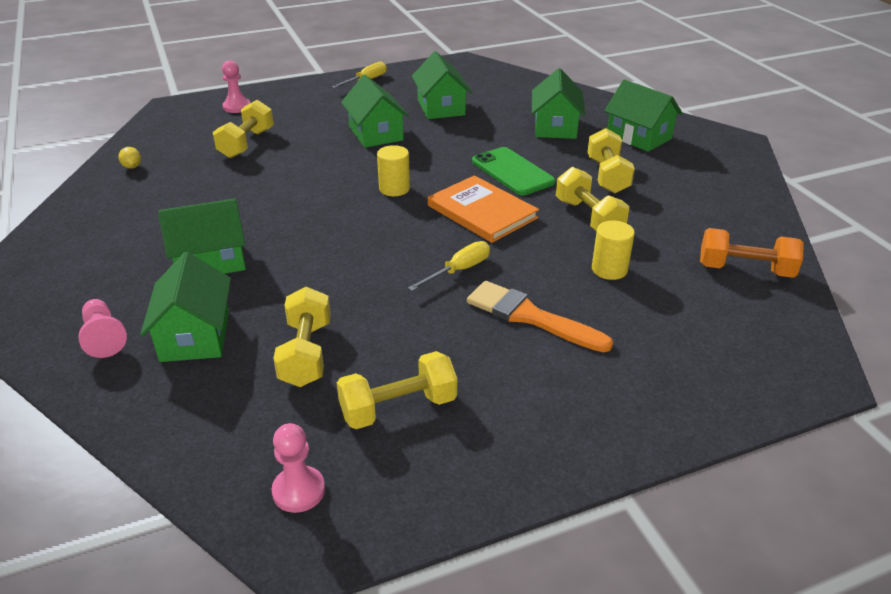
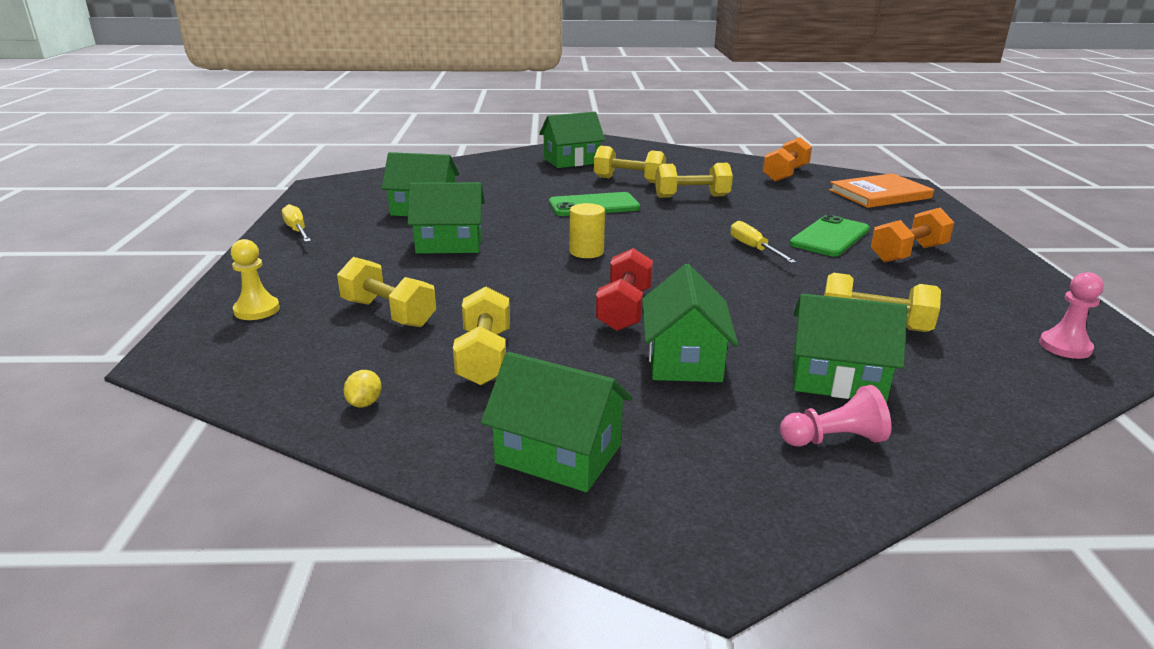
camera: 70 degrees left, 10 degrees down
(132, 166) = (364, 403): yellow lemon -> yellow lemon turned 75 degrees counterclockwise
(237, 107) = (257, 310): pink pawn -> yellow pawn
(286, 224) = (624, 310): none -> red dumbbell
(398, 408) = (950, 297): yellow dumbbell -> yellow dumbbell (484, 357)
(482, 212) = (658, 226): orange book -> orange book (880, 194)
(515, 377) = (908, 253): none -> orange dumbbell
(530, 316) = (829, 237): orange brush -> green phone
(555, 127) = (523, 179): green house -> green house (558, 454)
(609, 269) = (771, 204): yellow cylinder -> none

